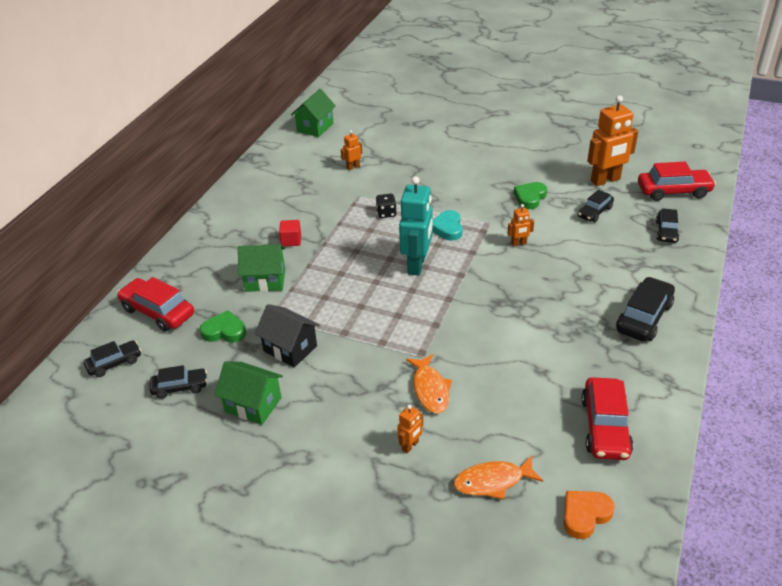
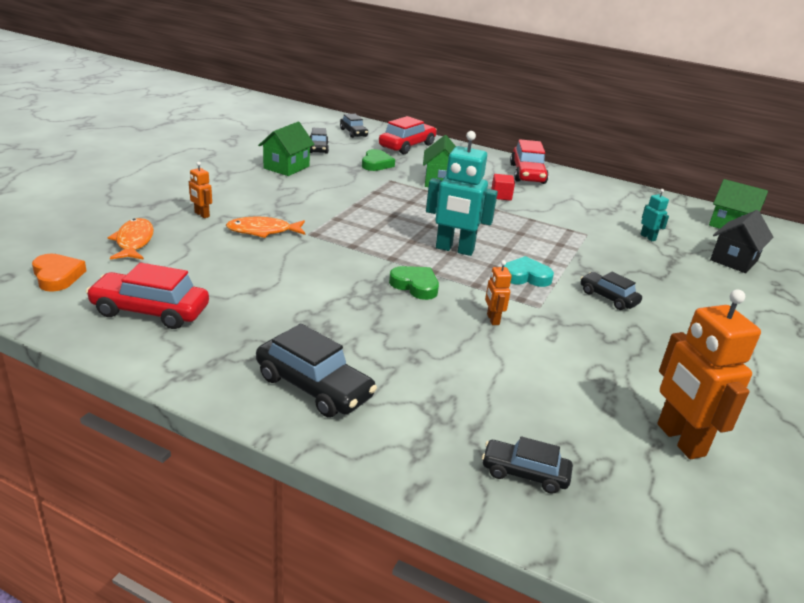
camera: 90 degrees right, 10 degrees down
(290, 348) = (345, 183): black house -> black house (734, 260)
(353, 167) = (648, 237): orange robot -> turquoise robot
(386, 213) = (553, 245): black dice -> none
(530, 197) = (607, 349): green heart -> green heart (415, 286)
(594, 212) = (576, 403): black car -> black car (608, 297)
(673, 191) = (666, 526): red car -> red car (527, 174)

